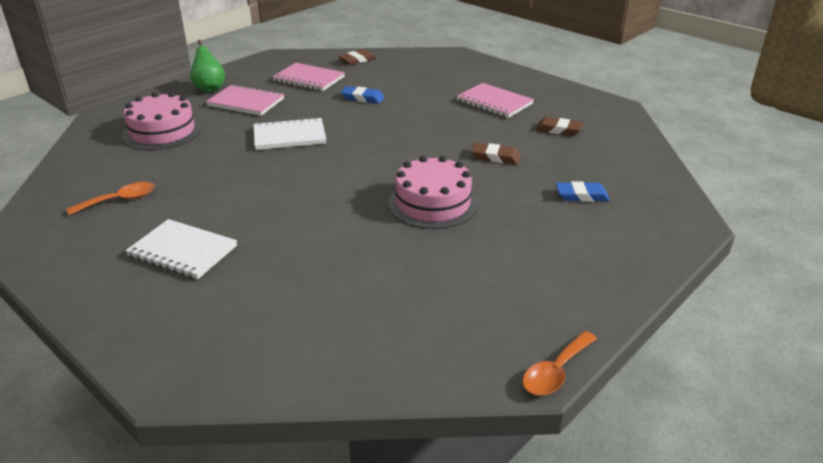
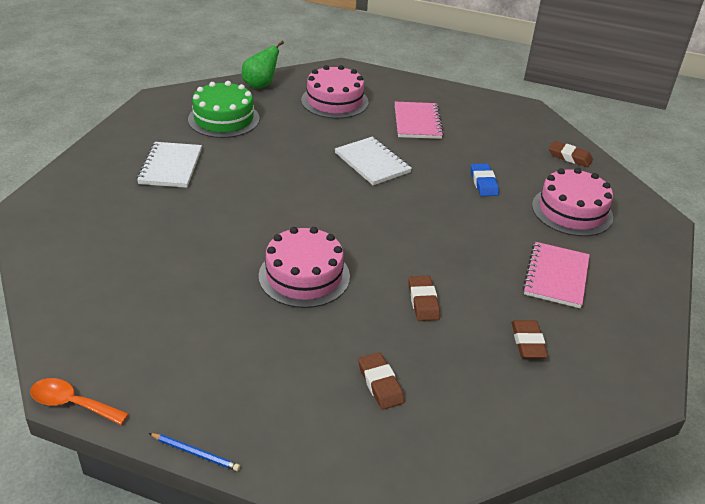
camera: 65 degrees right, 5 degrees up
(120, 200) = (224, 119): orange spoon -> green cake
(209, 89) = (427, 97): green pear -> green pear (260, 85)
(309, 79) = (496, 141): pink notebook -> none
(424, 77) = (572, 211): none -> pink cake
(581, 196) = (380, 384): blue eraser -> brown eraser
(637, 300) = (195, 453): none -> blue pencil

